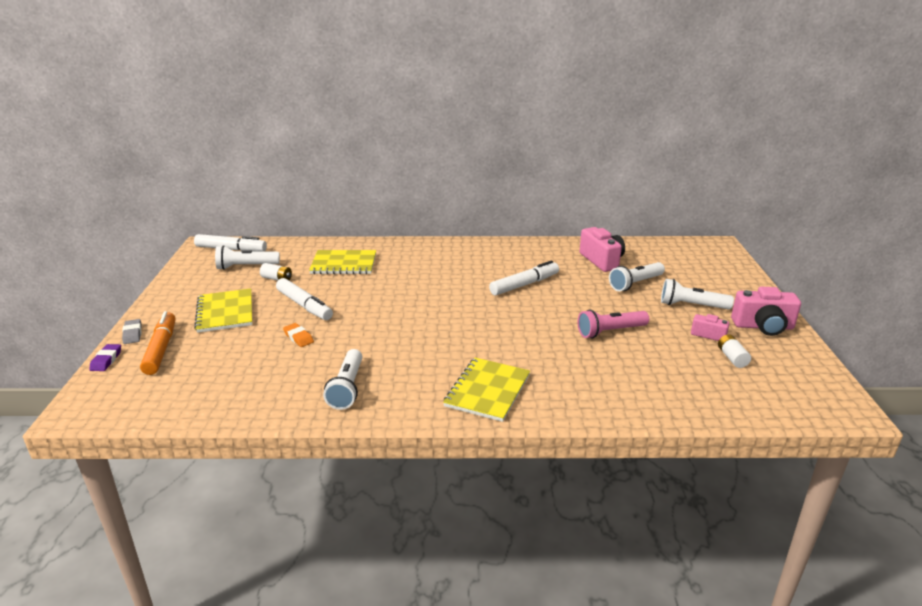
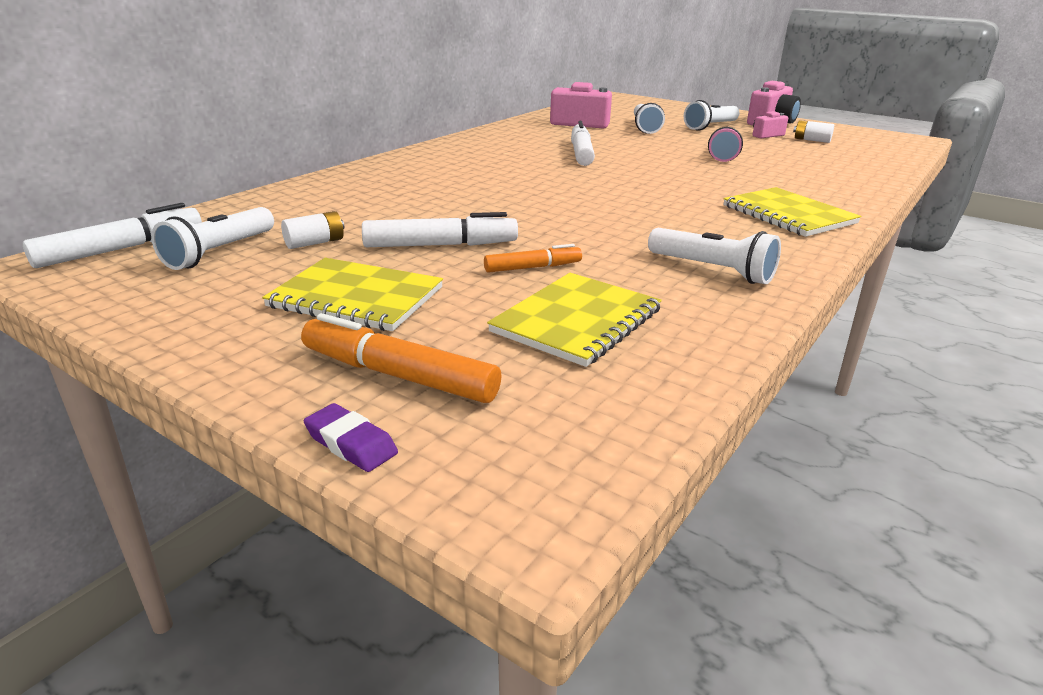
camera: 55 degrees left, 0 degrees up
(132, 334) = (282, 394): grey eraser -> none
(298, 337) = (533, 267): orange eraser -> orange marker
(344, 264) = (359, 201): yellow notebook -> yellow notebook (577, 321)

